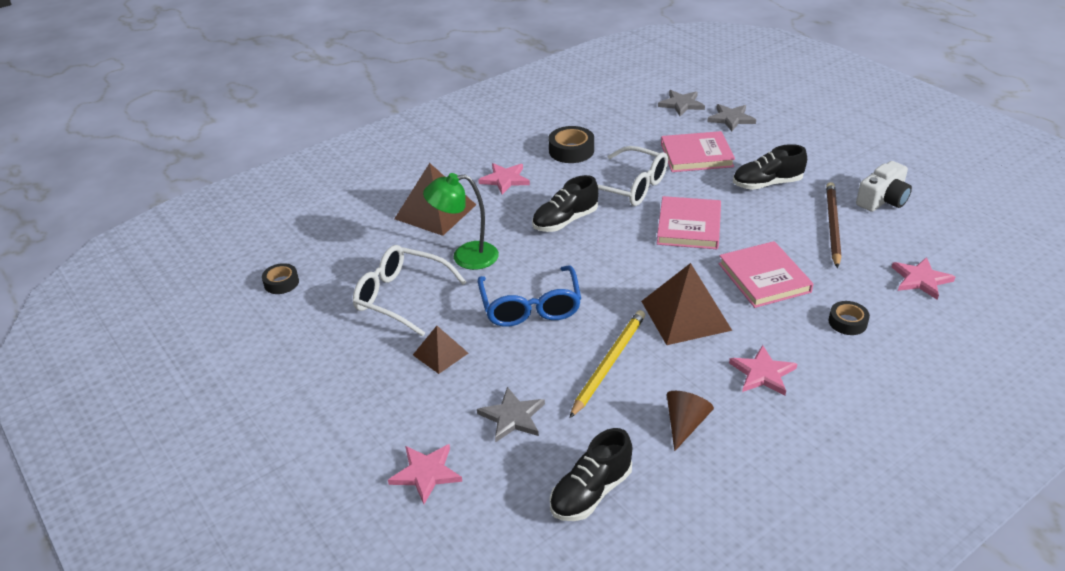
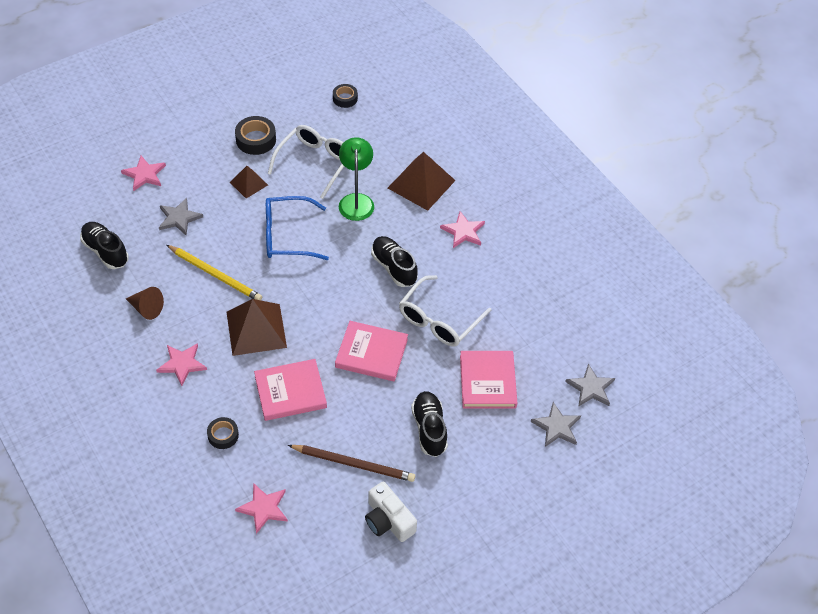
camera: 90 degrees right, 15 degrees up
(571, 151) = (507, 283): black tape -> black tape (256, 140)

